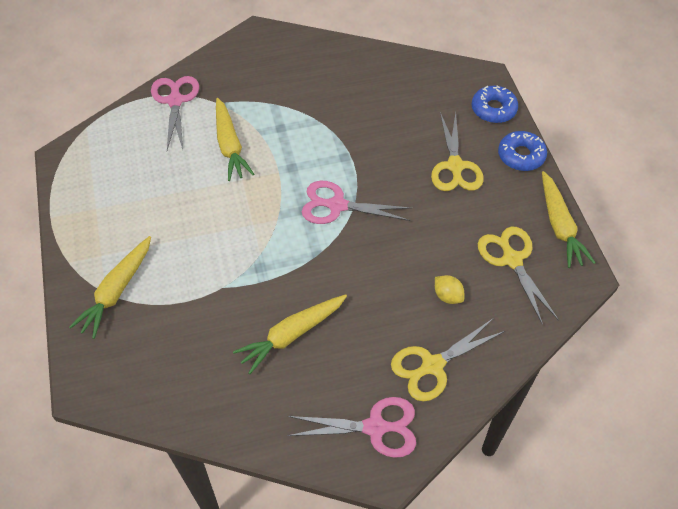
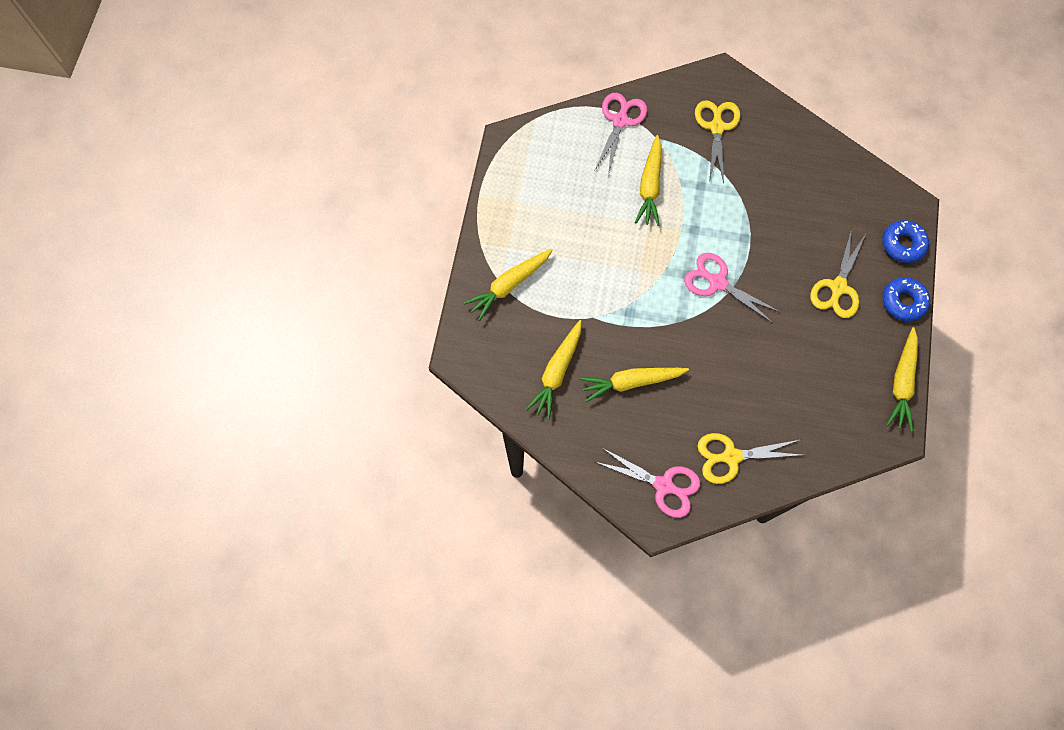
camera: 25 degrees right, 15 degrees up
(205, 358) = (557, 372): none -> yellow carrot
(447, 296) = (772, 404): yellow lemon -> none
(512, 260) = (843, 396): yellow scissors -> yellow scissors (716, 127)

